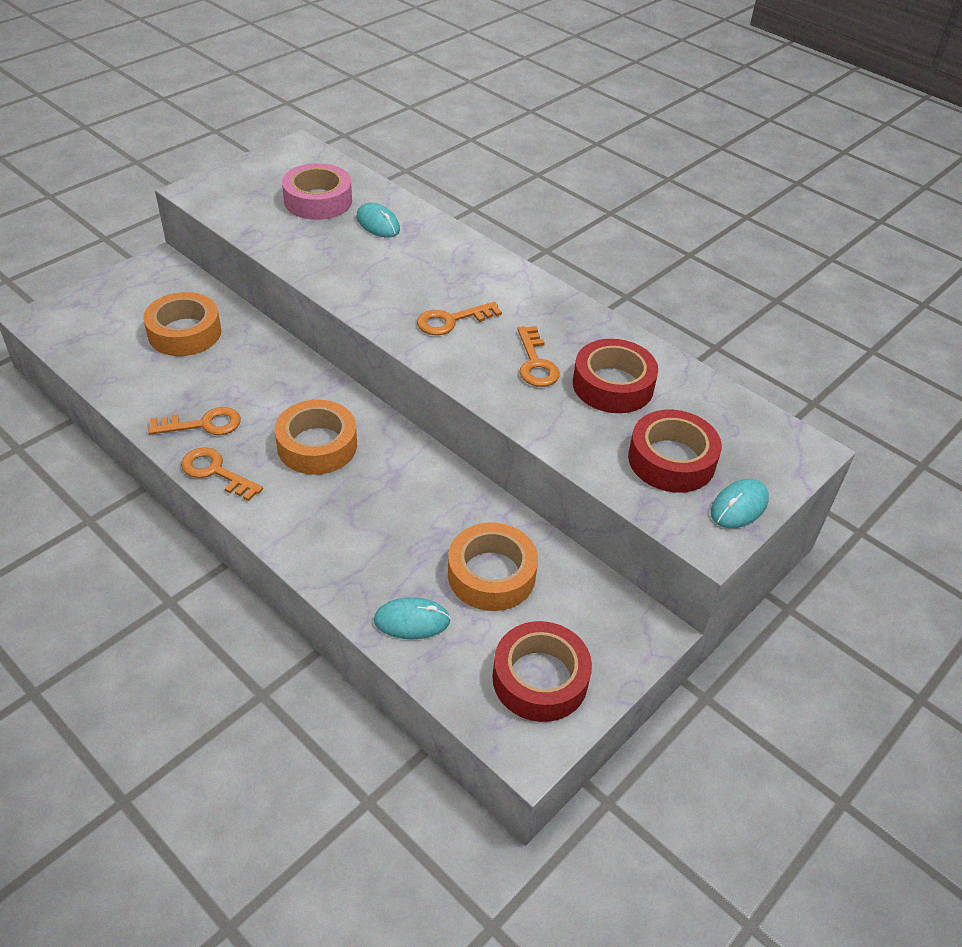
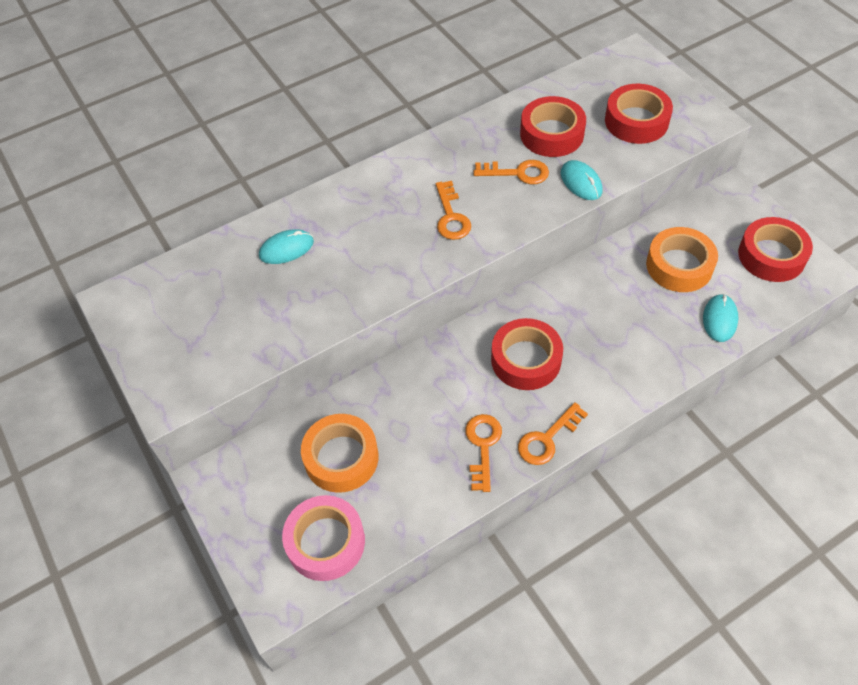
camera: 70 degrees left, 10 degrees up
(317, 445) = (526, 360): orange tape -> red tape
(318, 201) = (228, 292): pink tape -> pink tape (325, 542)
(739, 506) = (684, 99): turquoise mouse -> turquoise mouse (581, 182)

